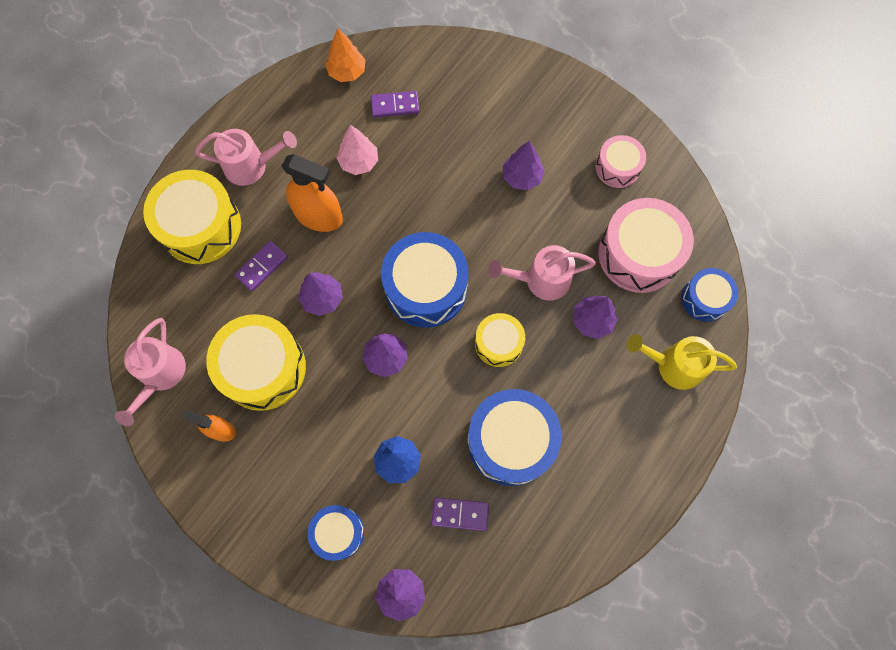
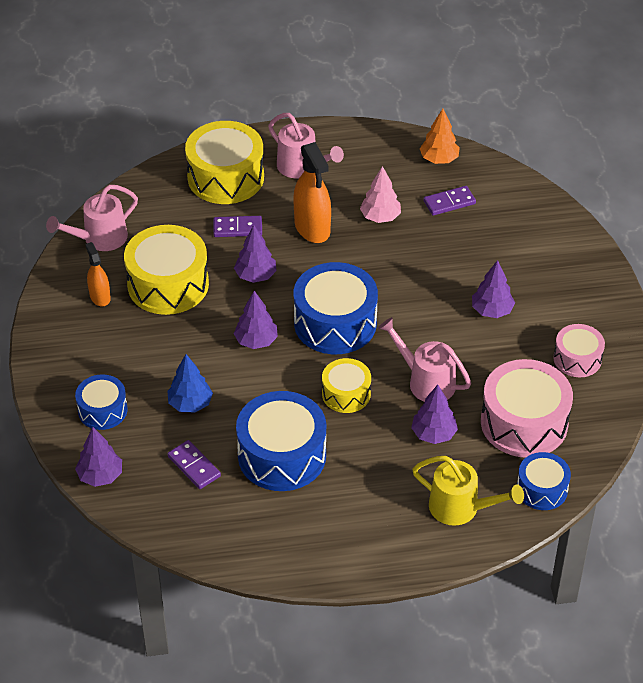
camera: 45 degrees right, 25 degrees down
(395, 106) = (449, 202): purple domino -> purple domino turned 60 degrees counterclockwise
(672, 365) = (461, 508): yellow watering can -> yellow watering can turned 150 degrees clockwise

